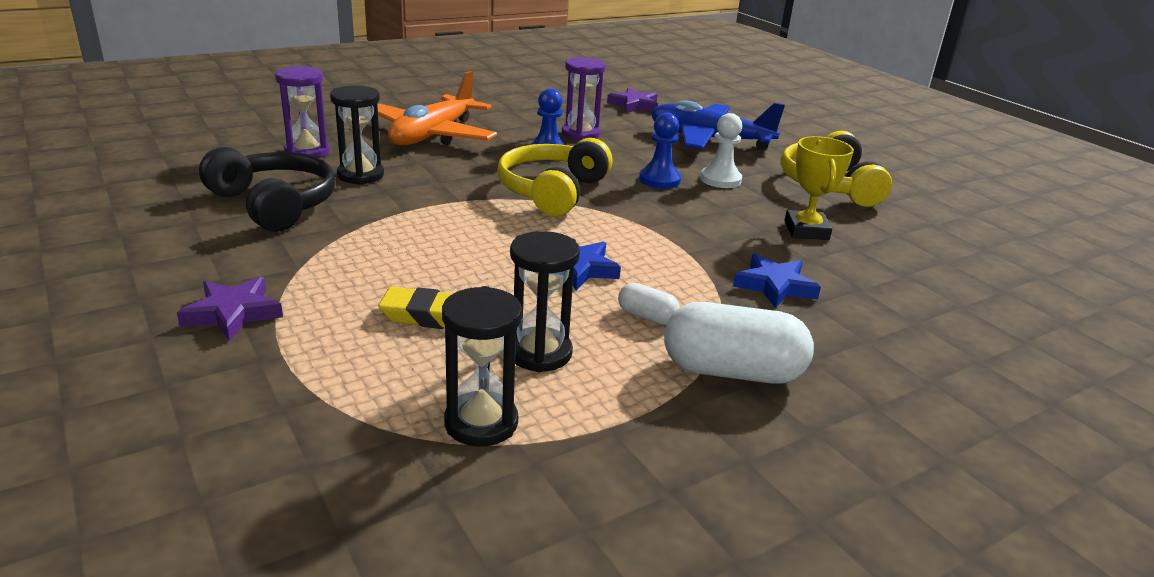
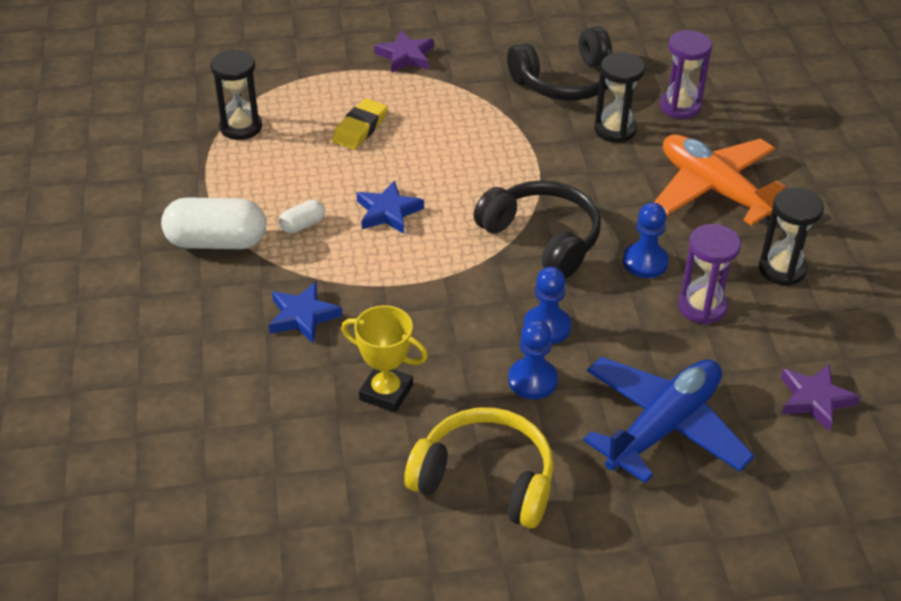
camera: 115 degrees right, 15 degrees up
(539, 353) = (290, 164): black hourglass -> black hourglass (782, 269)
(552, 191) = (542, 238): yellow headphones -> black headphones
(720, 179) = (532, 380): white pawn -> blue pawn
(732, 371) = (216, 242): white capsule -> white capsule turned 60 degrees clockwise

